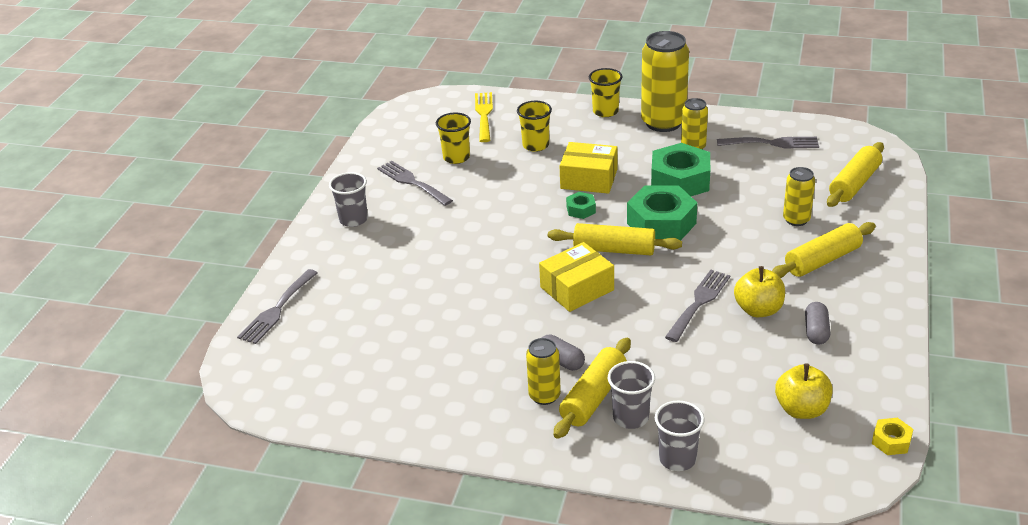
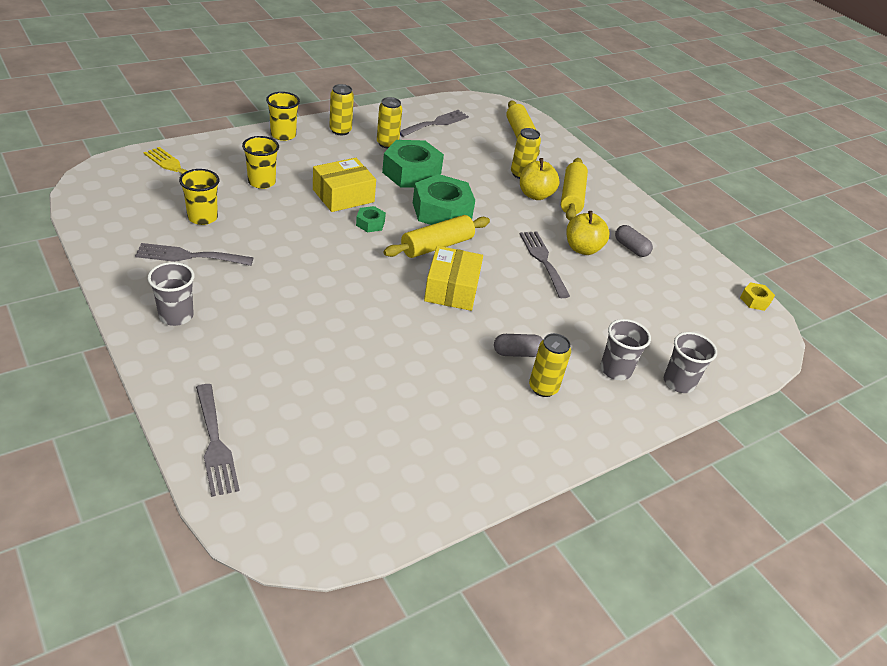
camera: 55 degrees left, 5 degrees up
(593, 397) = (574, 368): yellow rolling pin -> none
(663, 122) = (340, 131): yellow can -> yellow can, size x0.54
(801, 409) = (692, 306): yellow apple -> yellow apple (535, 195)

